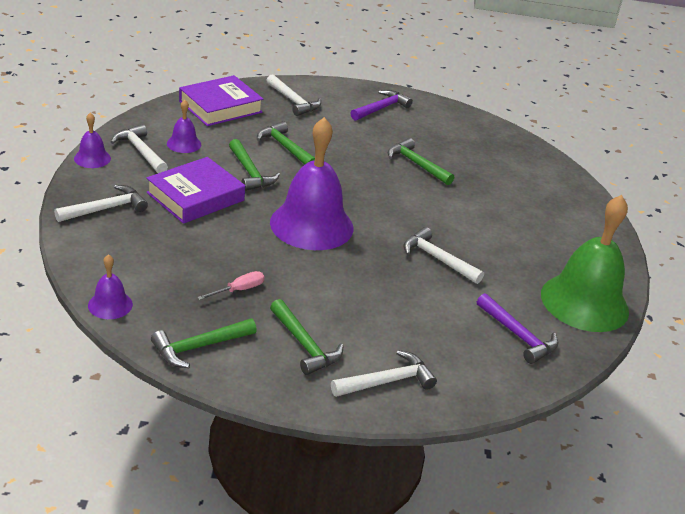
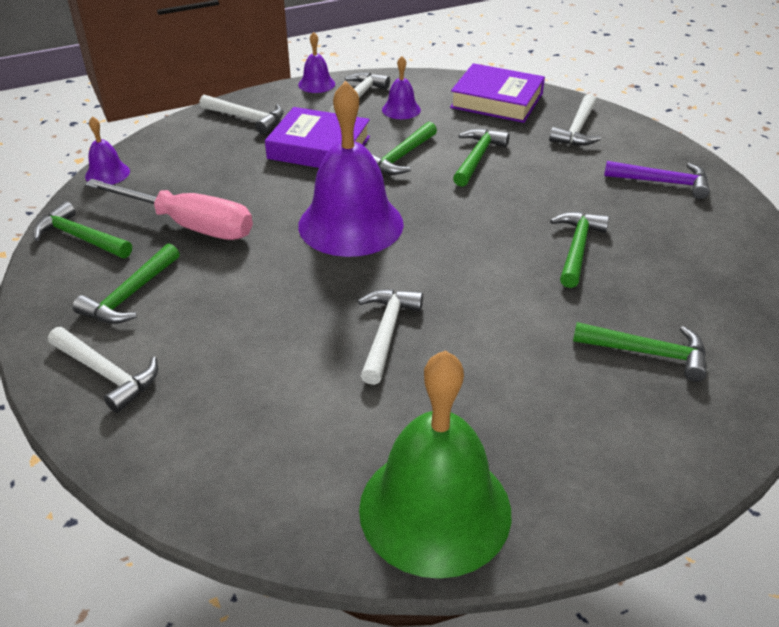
camera: 65 degrees right, 5 degrees up
(238, 290) = (188, 225): pink screwdriver -> pink screwdriver, size x2.27
(518, 335) = (287, 459): purple hammer -> none
(520, 190) = (648, 353): none -> green hammer

